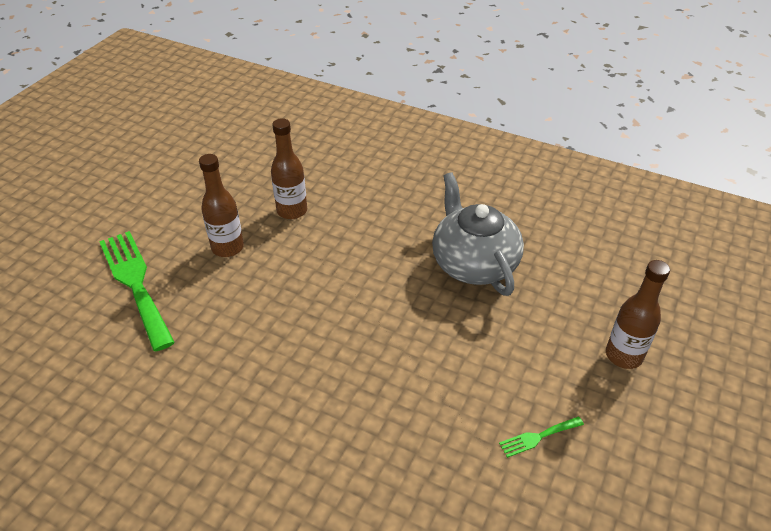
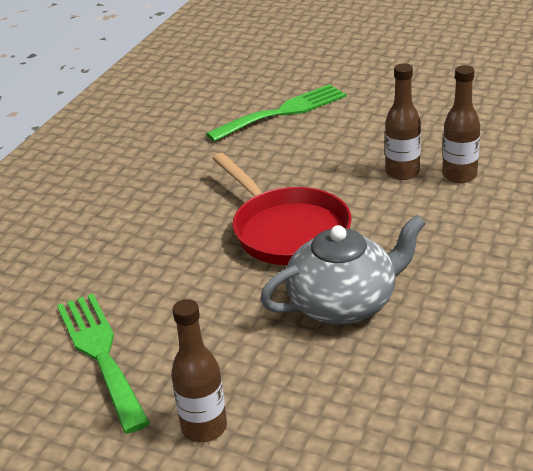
camera: 90 degrees right, 10 degrees down
(227, 247) = (337, 146): brown bottle -> brown bottle (459, 175)
(363, 292) = (287, 230): none -> red pan
(538, 437) = (100, 354): green fork -> green fork, size x2.32

